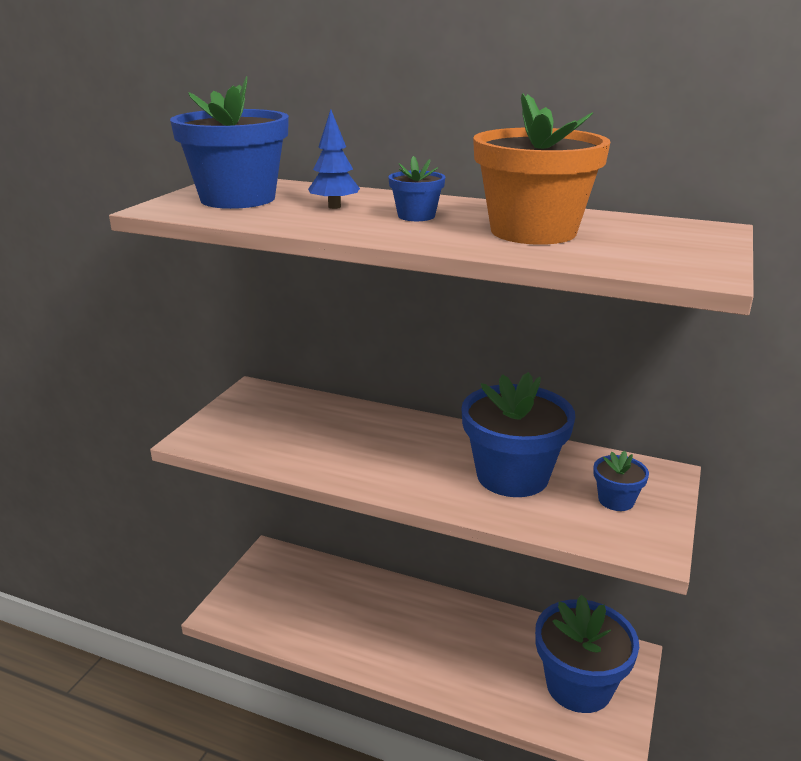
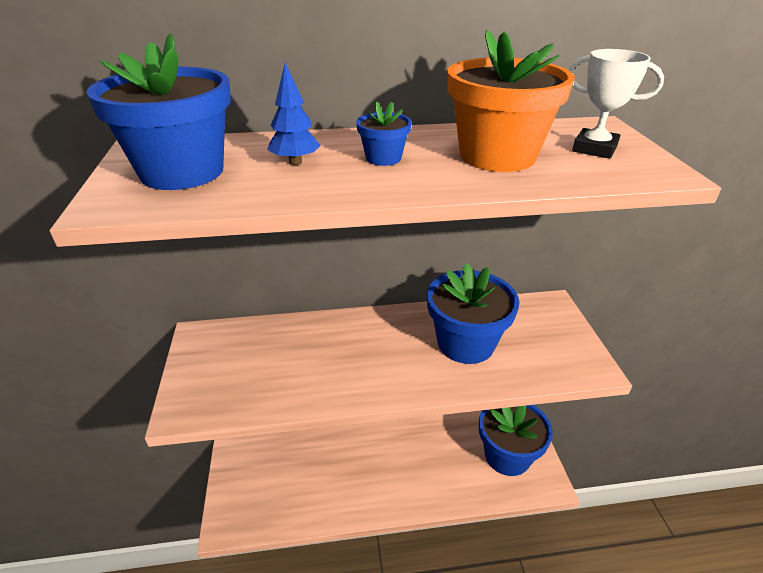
camera: 30 degrees left, 10 degrees up
(616, 500) = (543, 337): blue flower pot -> none
(658, 243) = (594, 149): none -> white trophy

